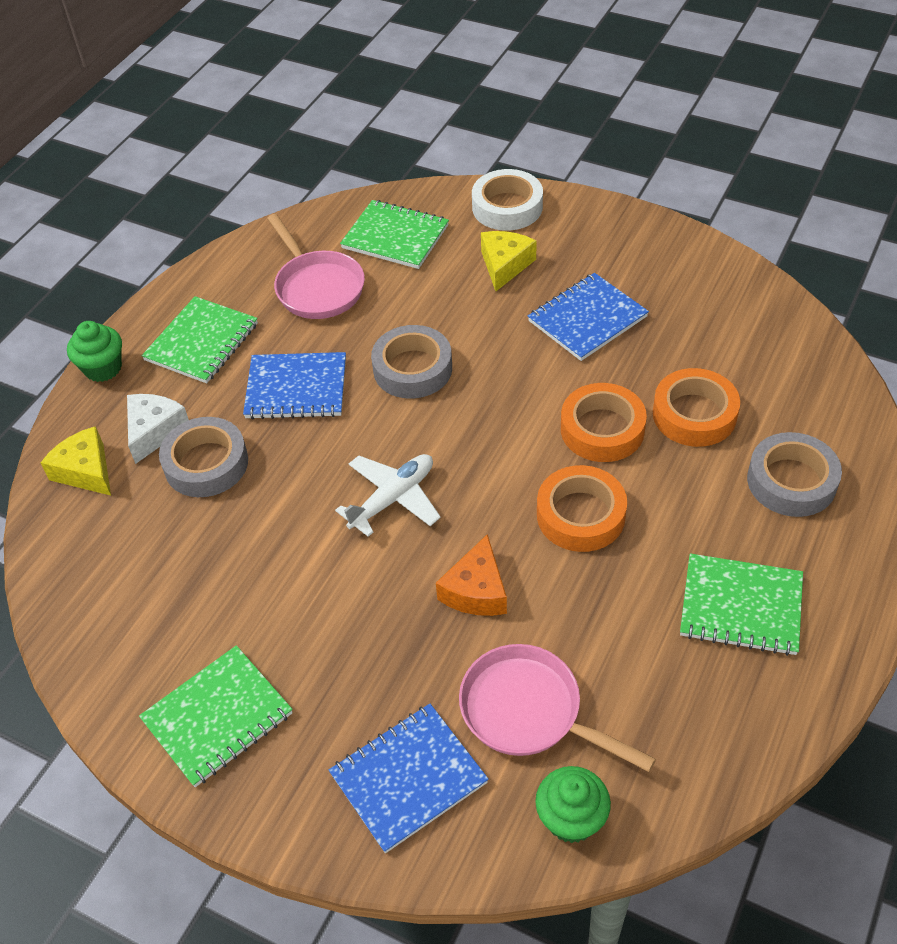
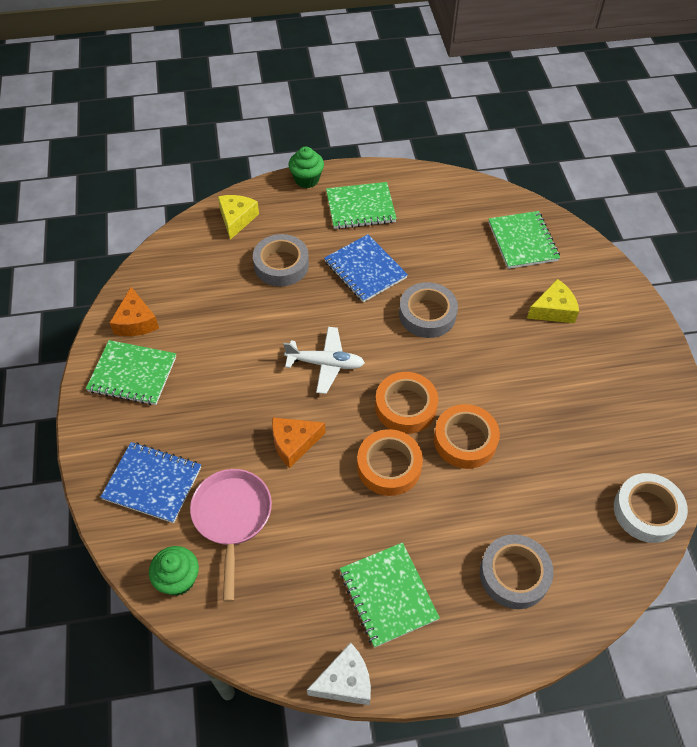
camera: 50 degrees right, 5 degrees up
(135, 670) = (136, 321): none -> orange cheese
(154, 431) = (284, 229): white cheese -> white cheese (345, 681)
(317, 287) = (447, 231): pink pan -> none
(507, 207) = (605, 281): white tape -> white tape (647, 511)
(587, 319) = (549, 380): blue notebook -> none
(694, 414) = (522, 486): orange tape -> orange tape (405, 406)

